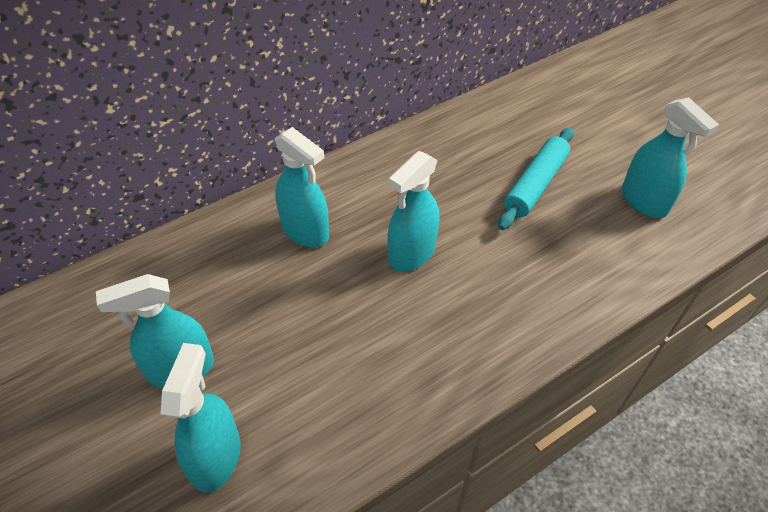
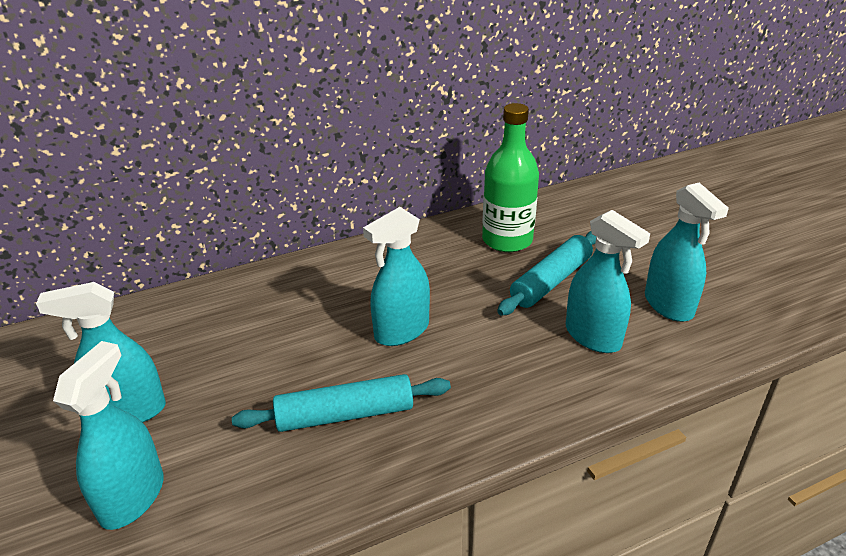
camera: 10 degrees right, 15 degrees down
(305, 231) = (299, 302): turquoise spray bottle -> turquoise spray bottle (593, 336)
(384, 348) = (345, 414): none -> turquoise rolling pin
(484, 141) = (507, 240): none -> green bottle

